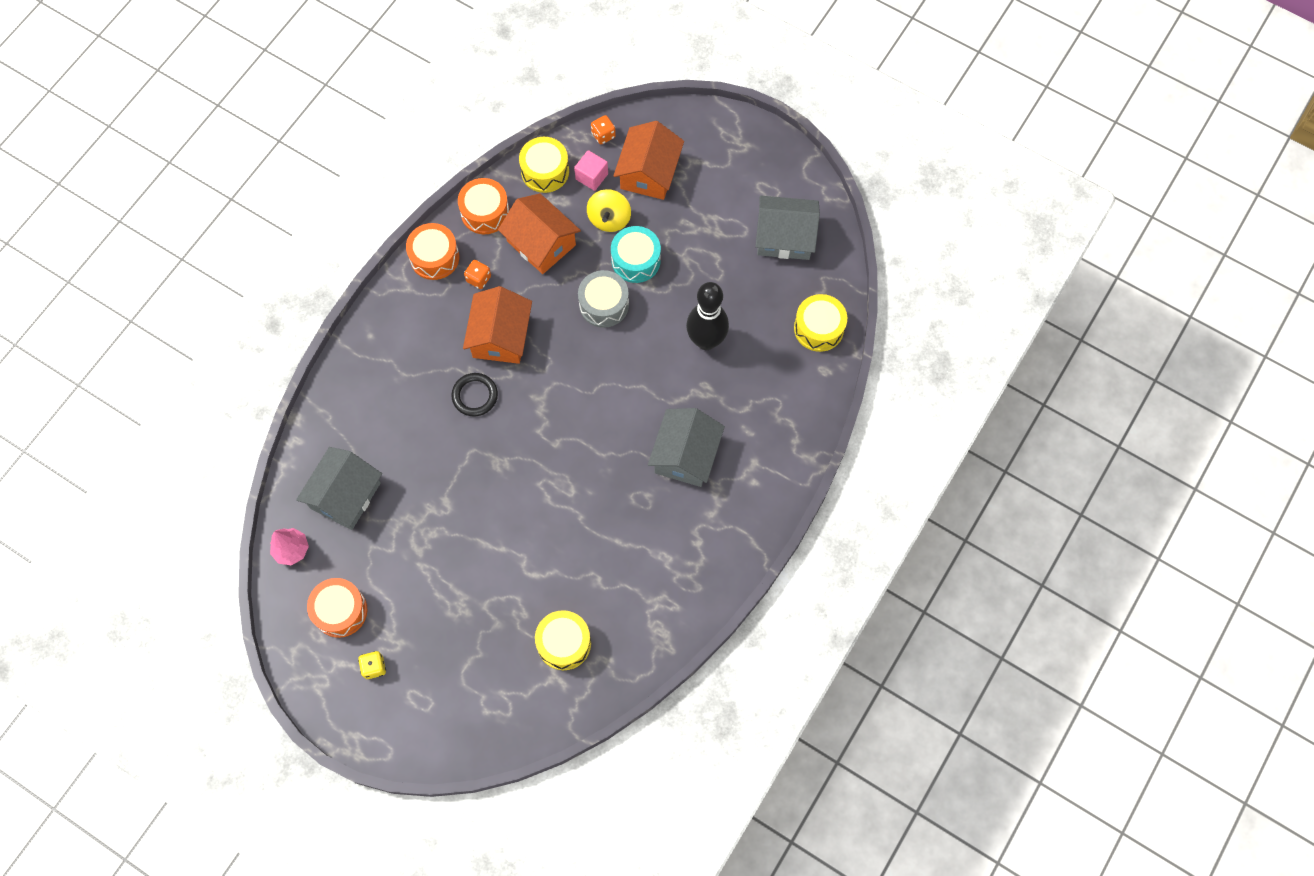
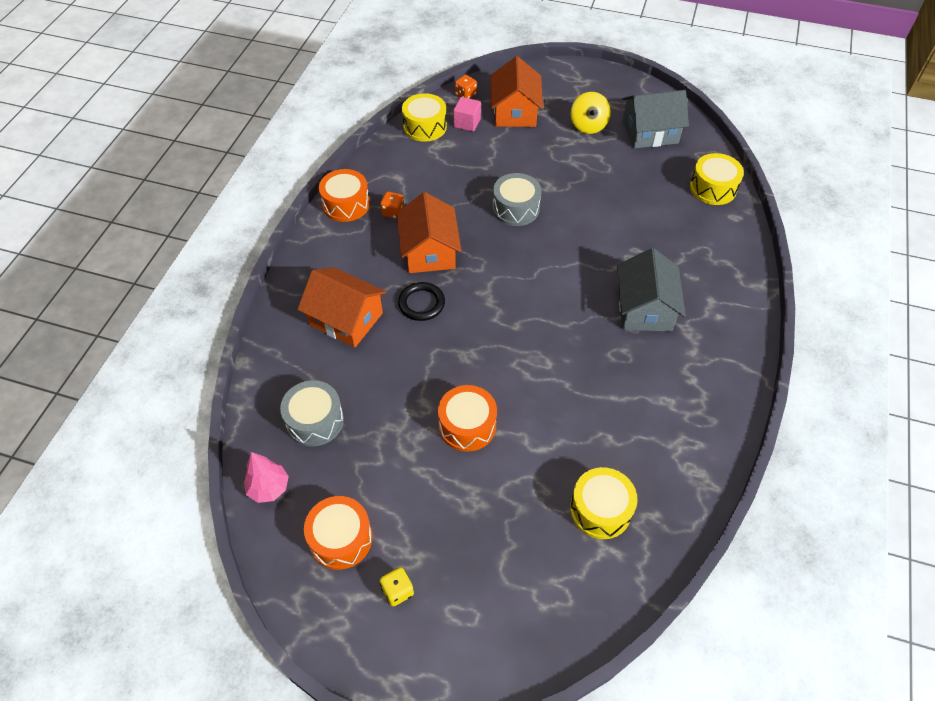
camera: 15 degrees left, 15 degrees down
(345, 495) = (315, 421): grey house -> grey drum
(485, 212) = (382, 164): orange drum -> orange drum (467, 425)
(541, 243) = (441, 176): orange house -> orange house (346, 319)
(609, 219) = (494, 148): yellow spinning top -> yellow spinning top (588, 125)
(636, 260) = (530, 172): turquoise drum -> none
(706, 341) = (620, 216): black bowling pin -> none

